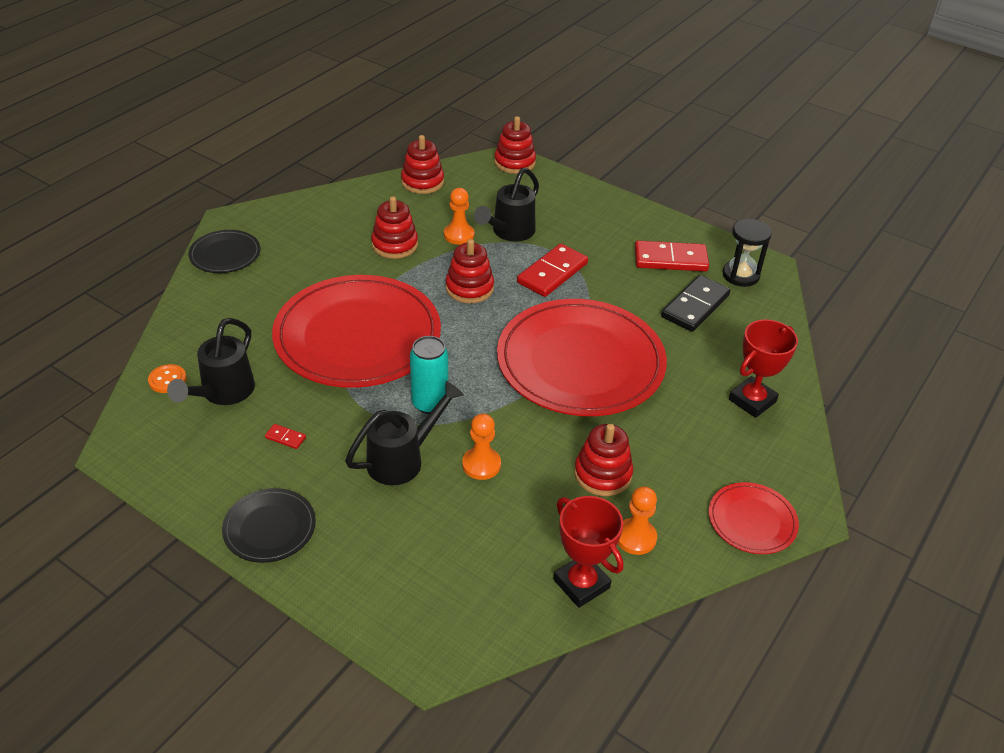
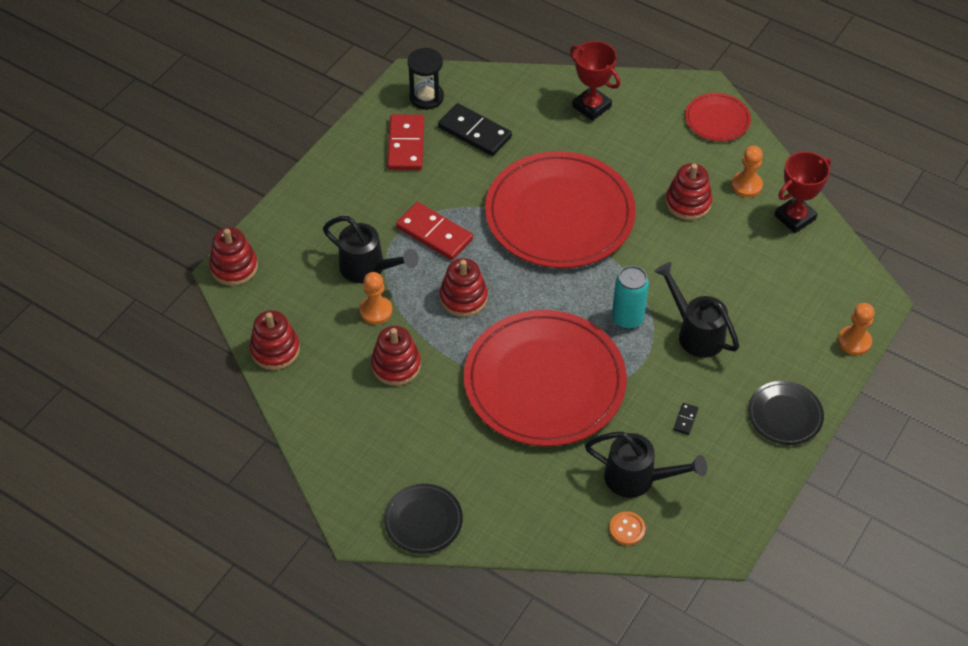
camera: 90 degrees left, 10 degrees up
(285, 438) = (685, 420): red domino -> black domino
(481, 464) = (692, 279): orange pawn -> orange pawn (854, 341)

